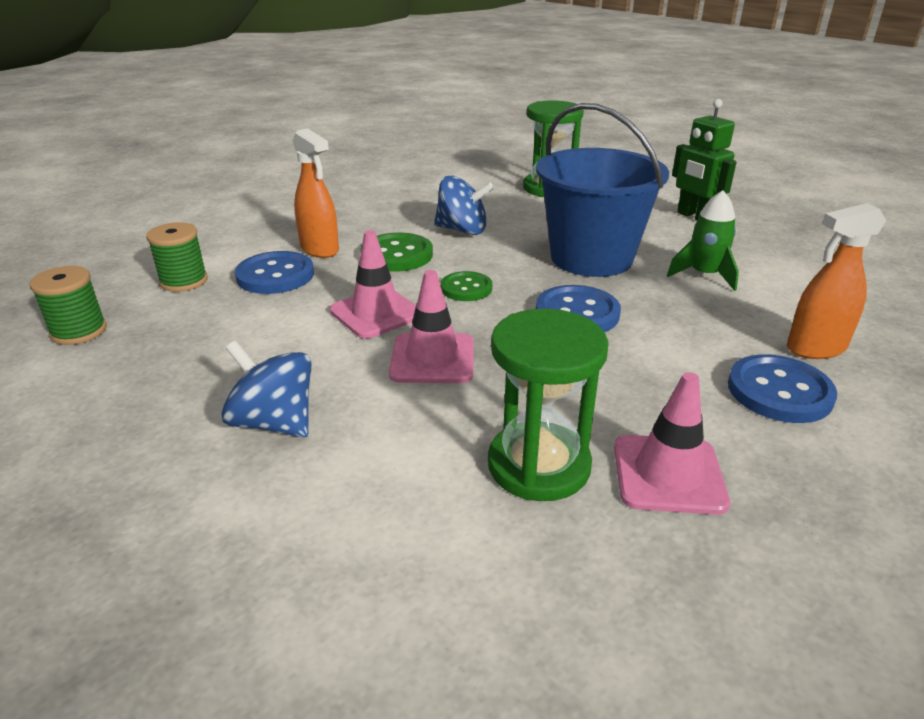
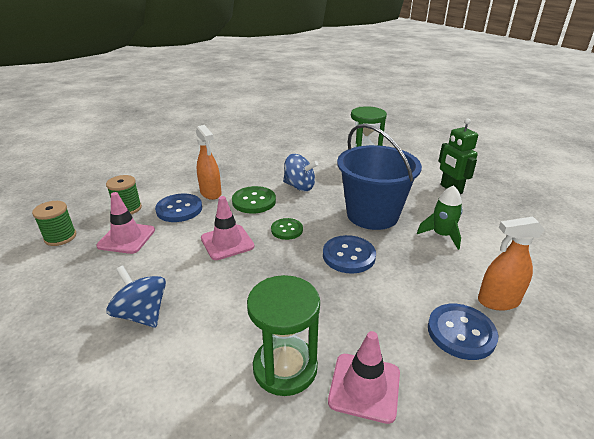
camera: 10 degrees right, 0 degrees up
(432, 359) = (248, 279): pink traffic cone -> pink traffic cone (126, 238)

